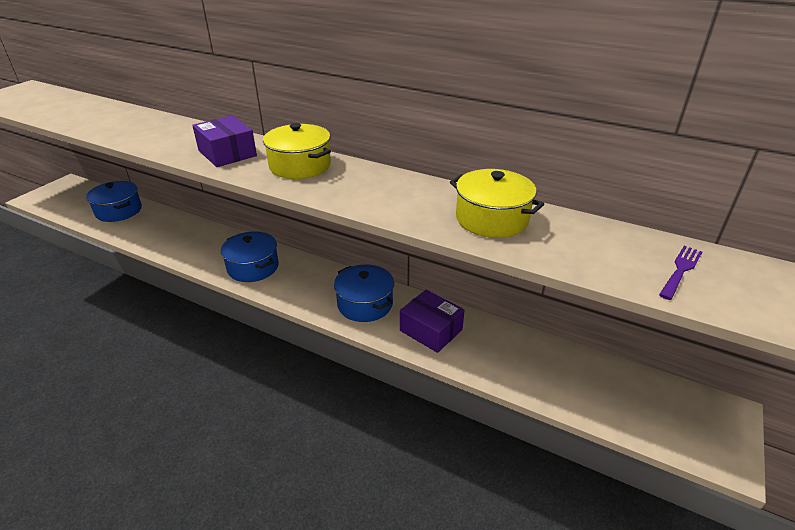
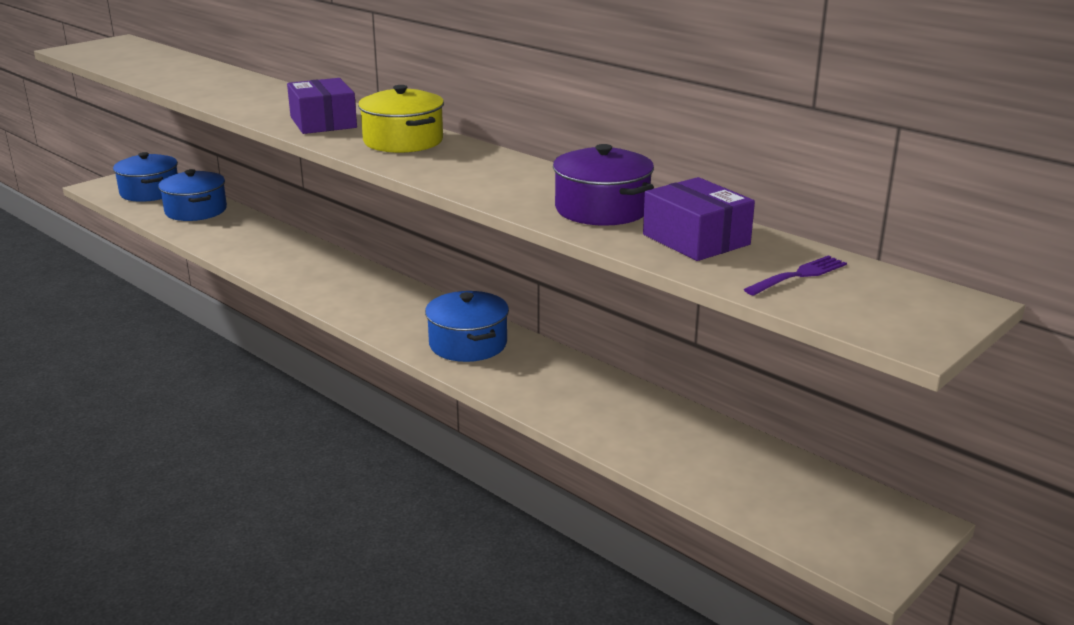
camera: 15 degrees right, 10 degrees down
(253, 267) = (340, 288): blue pot -> blue pot (150, 192)
(431, 330) = (541, 381): purple box -> purple box (696, 239)
(492, 219) = (602, 209): yellow pot -> purple pot

